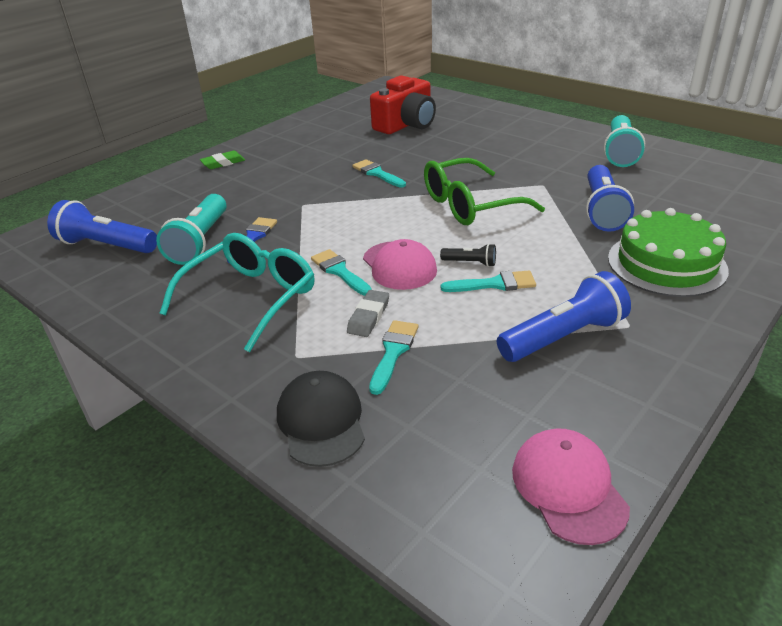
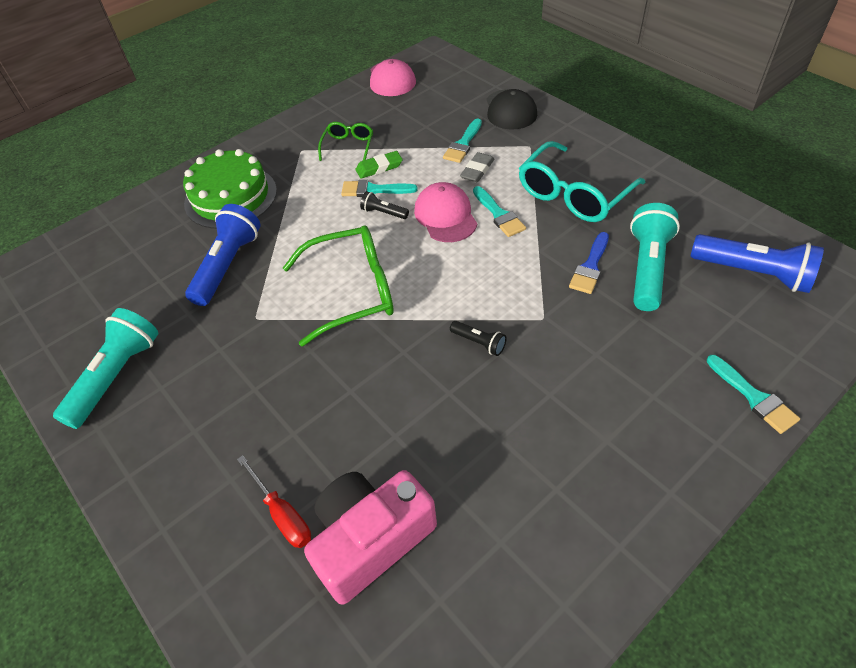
camera: 170 degrees left, 15 degrees up
(223, 163) = (685, 446): green eraser -> green eraser (379, 167)
(354, 189) = (479, 342): none -> black flashlight
(377, 173) = (446, 374): turquoise brush -> turquoise brush (754, 397)
(406, 124) = (371, 540): red camera -> pink camera
(459, 125) = (282, 514): none -> red screwdriver
(563, 336) = (348, 146): blue flashlight -> green glasses

